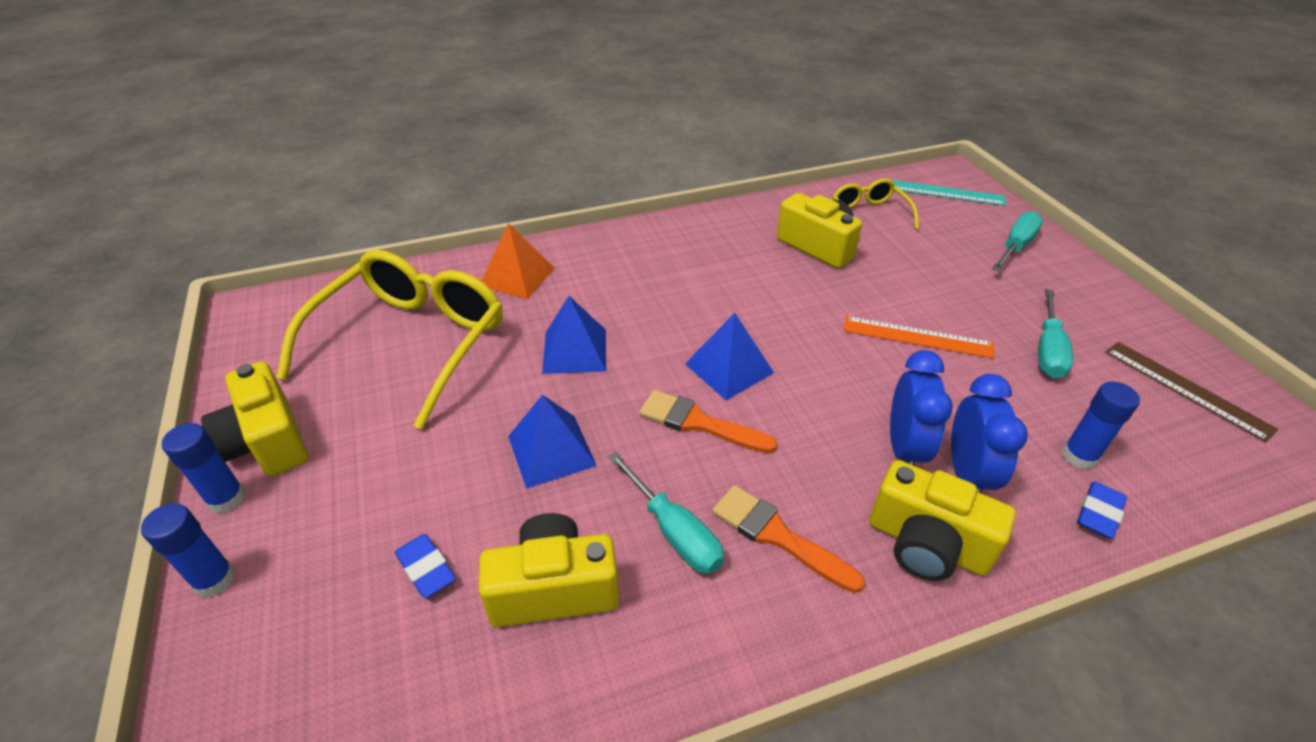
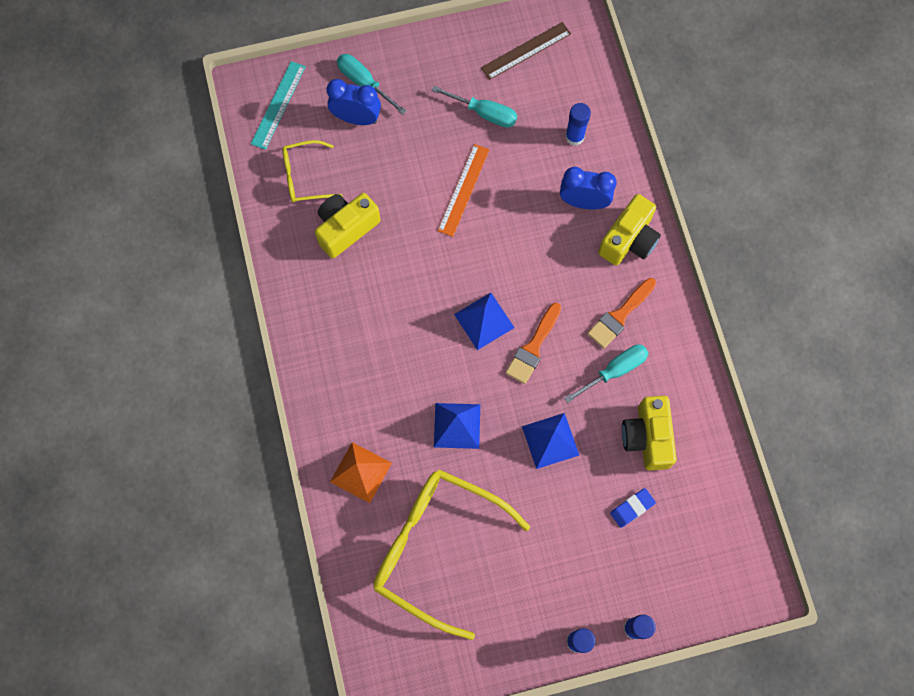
camera: 85 degrees left, 30 degrees up
(268, 441) = (530, 629): yellow camera -> none
(904, 448) = (562, 230): blue clock -> blue clock (356, 118)
(1099, 513) = (614, 145): blue eraser -> none

